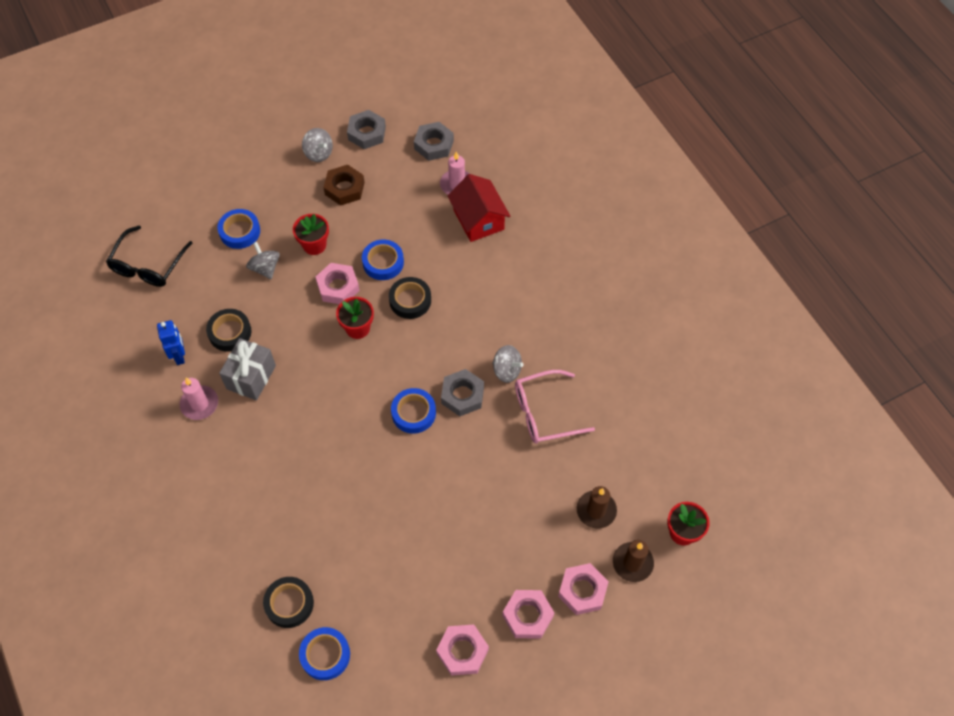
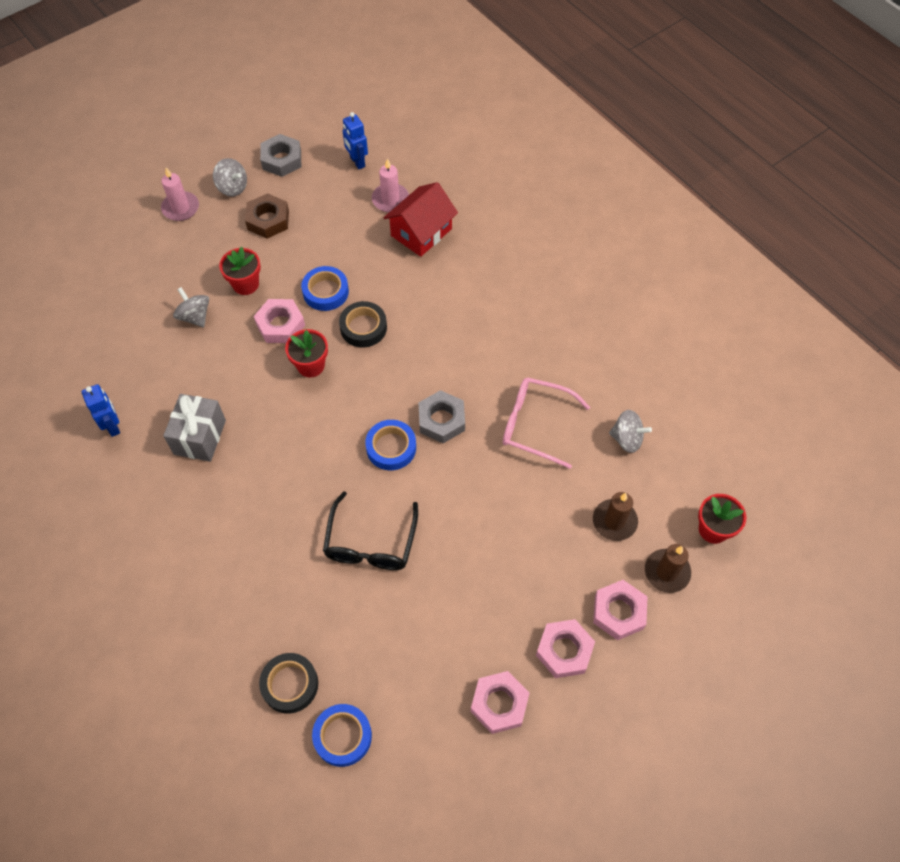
camera: 10 degrees left, 0 degrees up
(148, 265) = (60, 332): black glasses -> black glasses (370, 542)
(199, 404) = (145, 476): pink candle -> pink candle (180, 208)
(230, 332) = (167, 392): black tape -> none
(240, 231) = (159, 281): blue tape -> none
(434, 145) = (357, 162): grey nut -> blue robot
(478, 219) = (421, 232): red house -> red house turned 75 degrees clockwise
(507, 370) = (485, 386): grey spinning top -> grey spinning top (627, 439)
(544, 413) = (535, 425): pink glasses -> pink glasses turned 45 degrees clockwise

